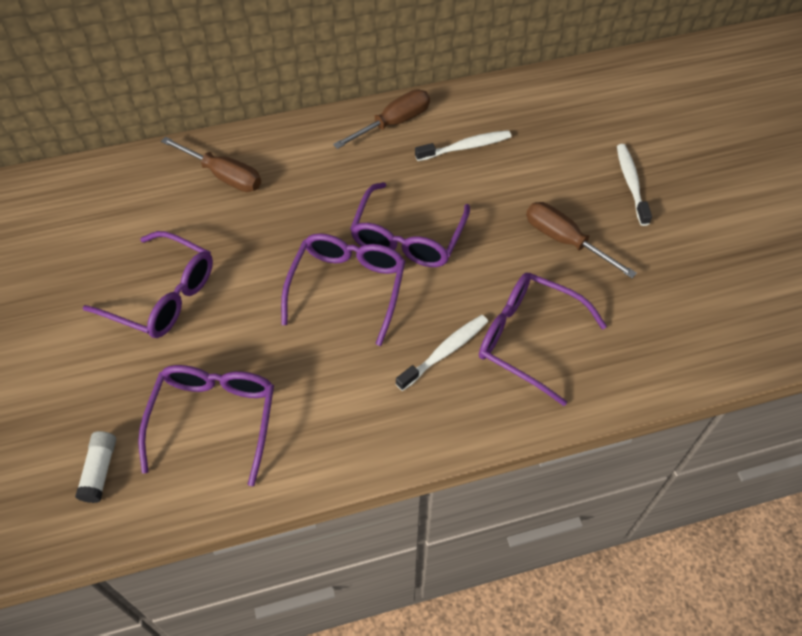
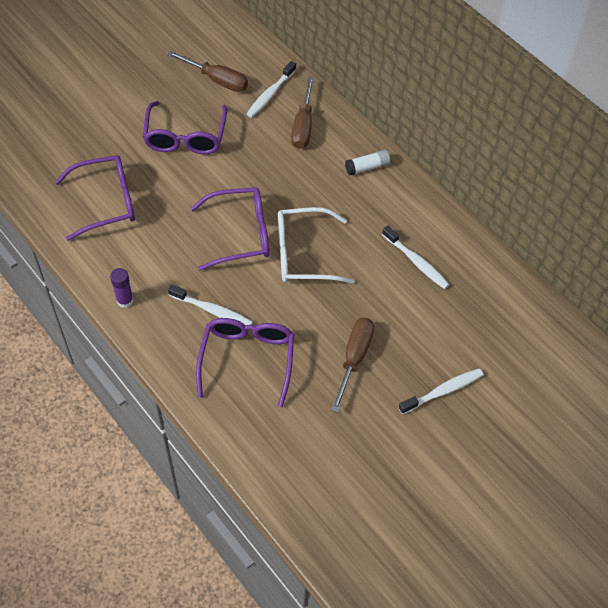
camera: 65 degrees right, 0 degrees up
(100, 470) = (50, 162): white glue stick -> white glue stick (367, 167)
(154, 189) = (270, 94): none -> white toothbrush
(386, 444) = (125, 300): none -> purple glue stick
(393, 123) = (414, 206): brown screwdriver -> brown screwdriver (217, 80)
(407, 238) = (303, 254): purple glasses -> white glasses

